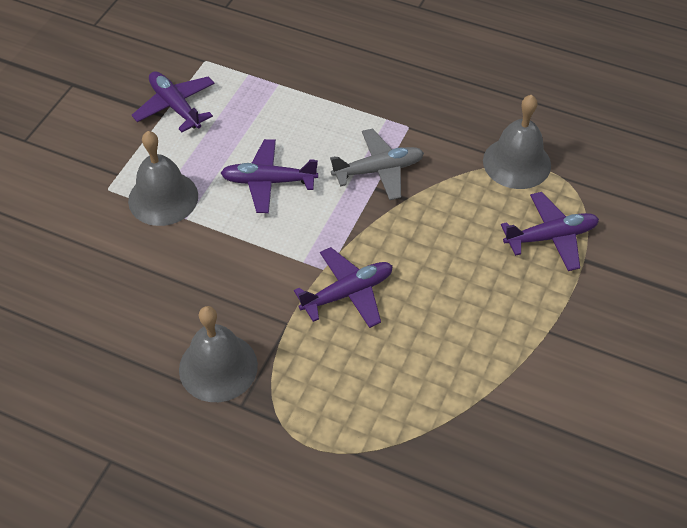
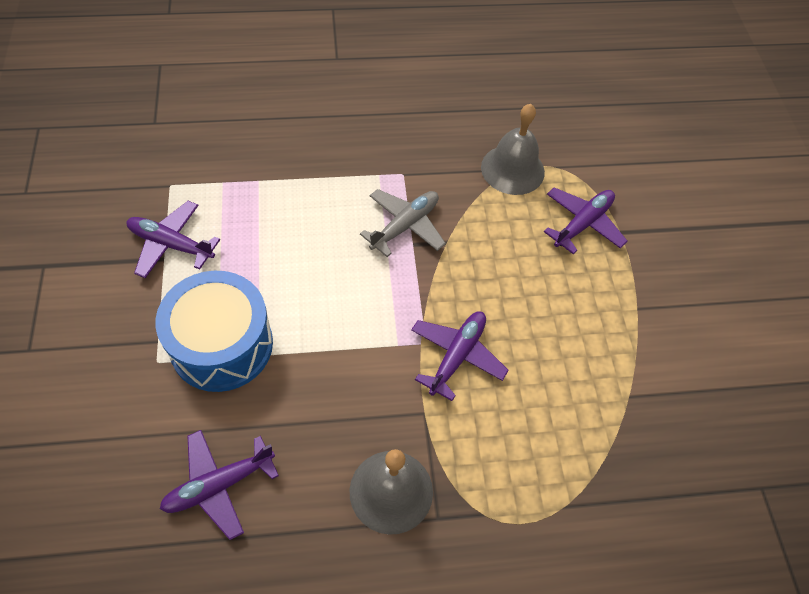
camera: 35 degrees left, 5 degrees up
(163, 198) = (221, 345): grey bell -> blue drum
(268, 181) = (313, 281): purple plane -> purple plane (219, 485)

